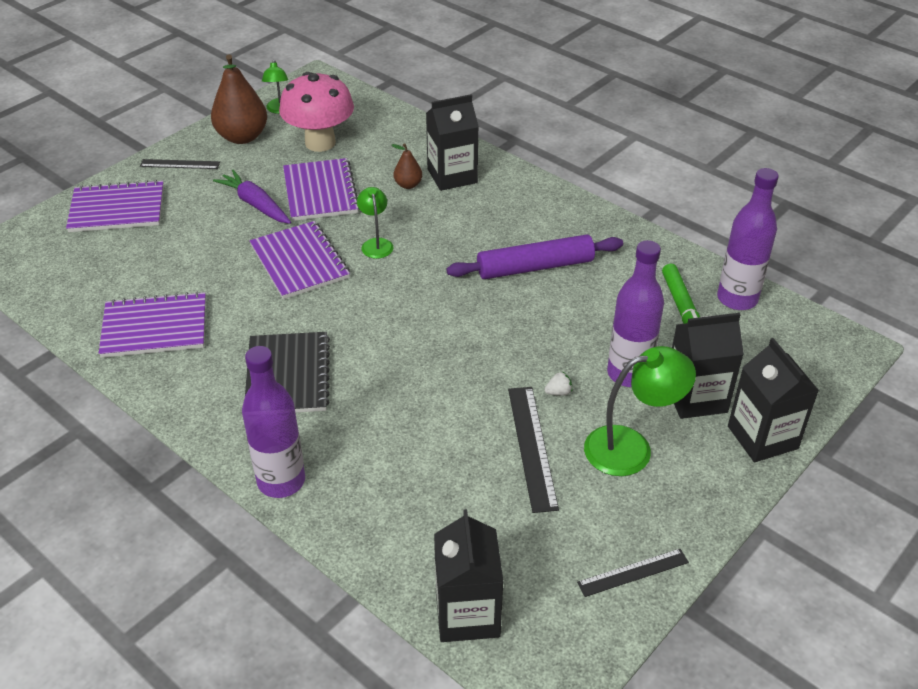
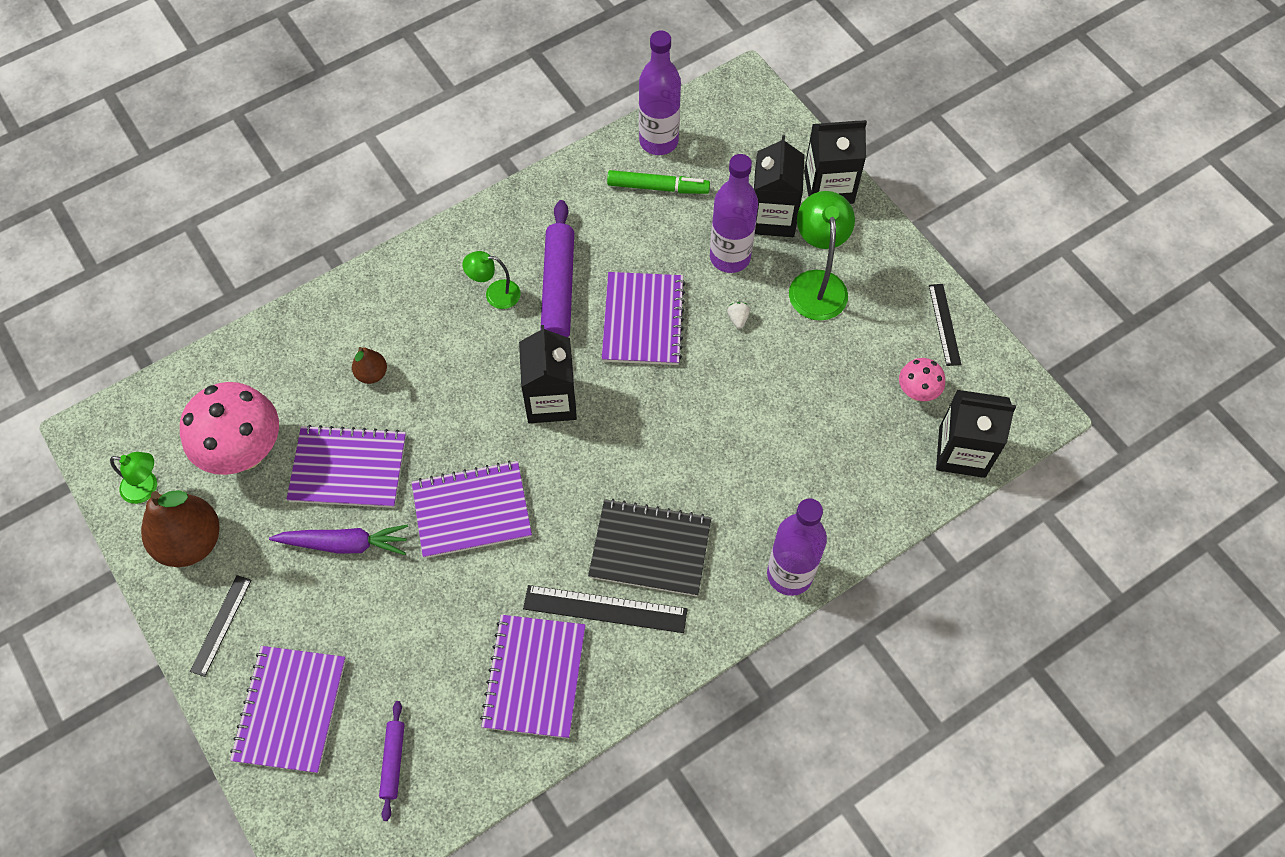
camera: 75 degrees left, 20 degrees up
(78, 267) = (393, 761): none -> purple rolling pin
(255, 204) = (345, 544): purple carrot -> purple carrot turned 150 degrees counterclockwise
(376, 244) = (467, 428): green lamp -> green lamp (495, 294)
(452, 176) = (373, 326): black carton -> black carton (551, 400)
(526, 326) = (643, 320): none -> purple notebook
(530, 558) = (917, 392): none -> pink mushroom
(532, 447) = (798, 358): black ruler -> black ruler (605, 609)

